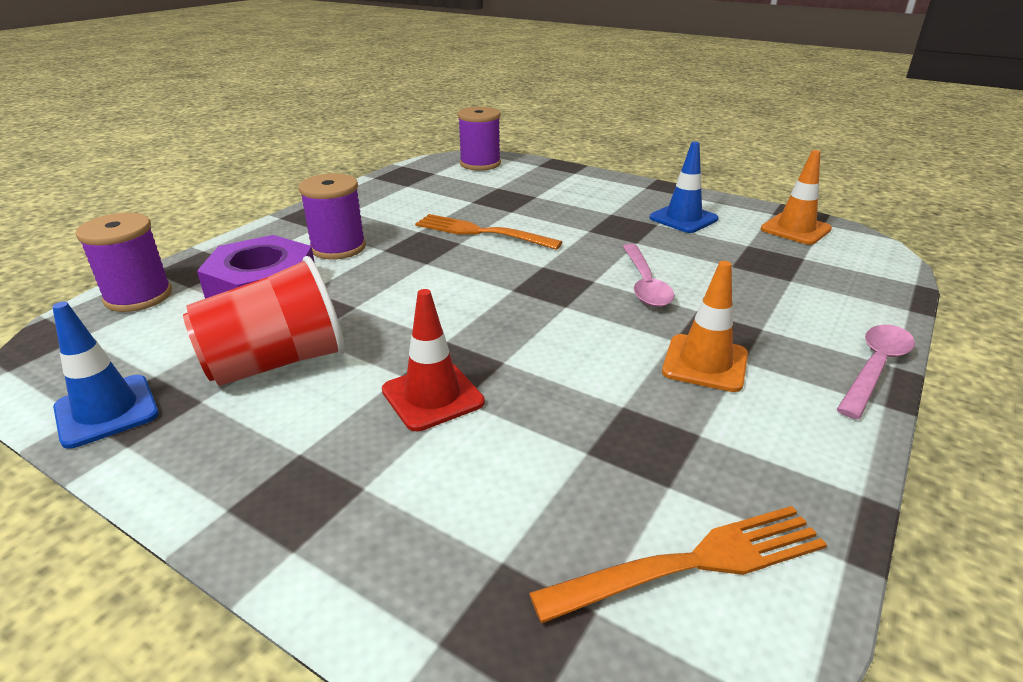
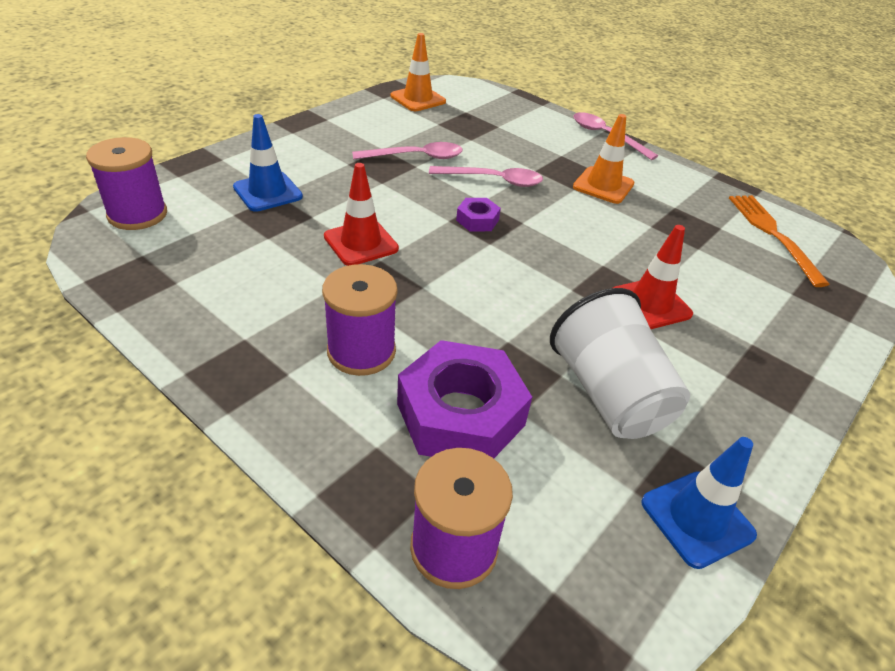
camera: 85 degrees left, 10 degrees up
(277, 363) = (609, 394): red cup -> white cup
(481, 232) = (361, 243): orange fork -> red traffic cone
(552, 280) = (477, 220): none -> purple nut
(655, 240) = (416, 157): none -> pink spoon
(683, 218) = (377, 134): blue traffic cone -> blue traffic cone (268, 192)

